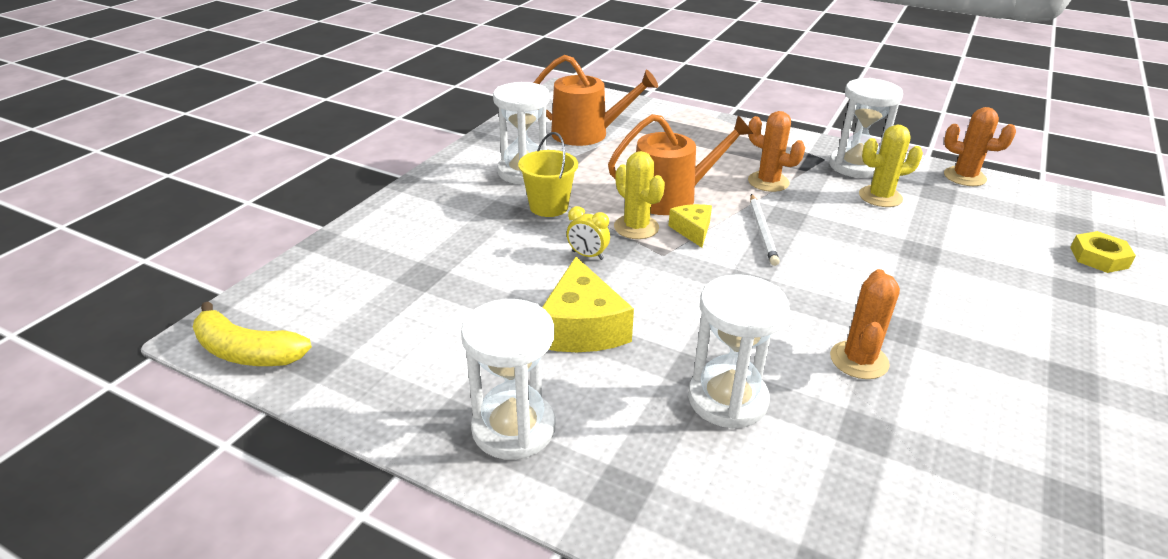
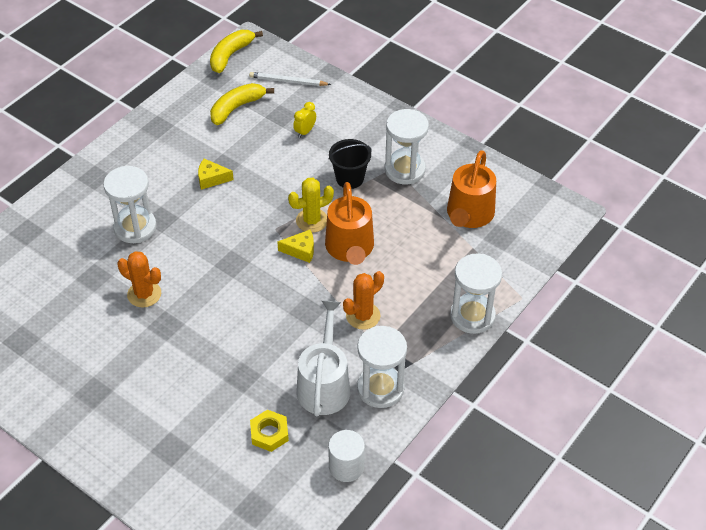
camera: 100 degrees right, 15 degrees up
(402, 324) = (236, 108): none -> yellow banana
(513, 428) = (145, 145): white hourglass -> white hourglass (472, 316)
(549, 207) = (349, 178): yellow bucket -> black bucket
(582, 327) = (211, 179): yellow cheese -> yellow cheese, size x0.57
(587, 255) = (283, 191): yellow clock -> yellow clock (305, 132)
(762, 231) = (290, 290): white pencil -> white pencil (288, 81)
(880, 197) = (324, 384): yellow cactus -> white watering can
(964, 177) = (346, 467): orange cactus -> white cylinder
(1099, 257) = (203, 493): yellow nut -> yellow nut (269, 433)

